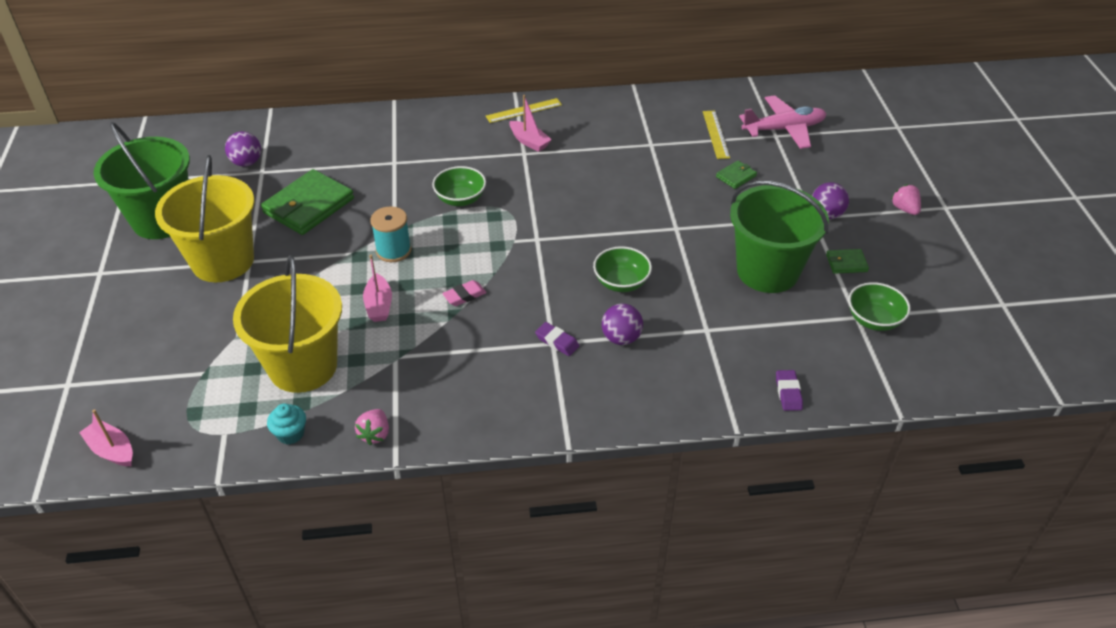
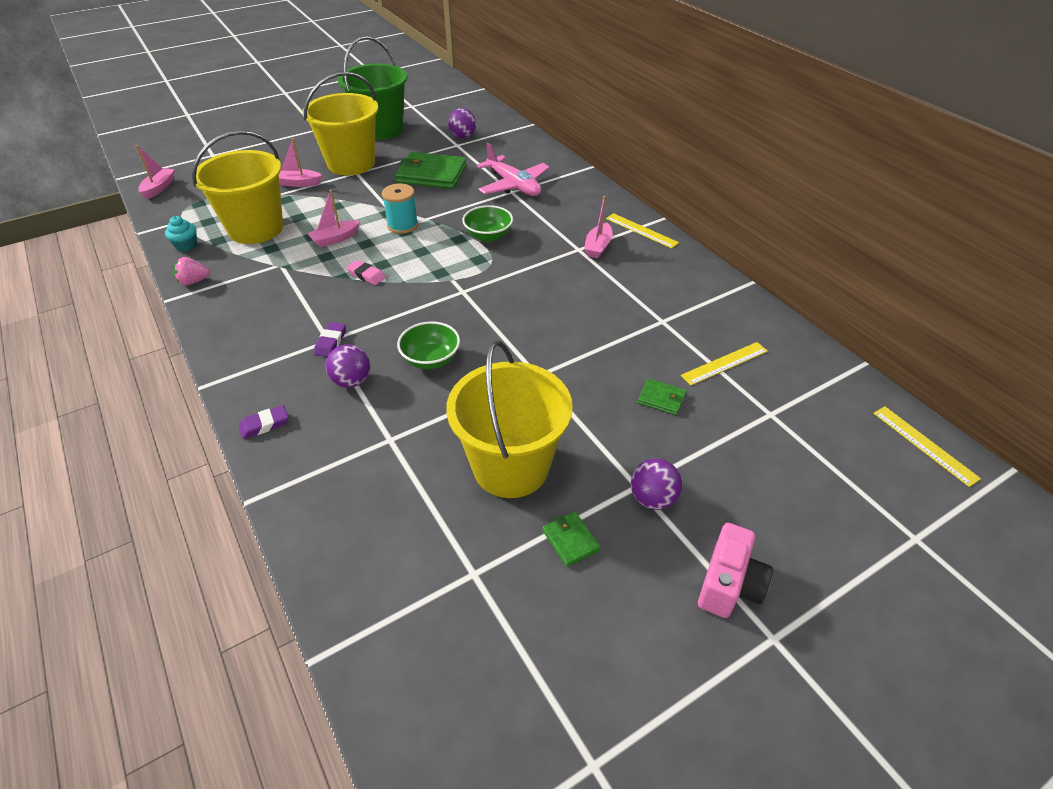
camera: 65 degrees right, 0 degrees up
(228, 313) = (298, 183): none -> pink boat
(767, 271) = (511, 466): green bucket -> yellow bucket
(784, 129) = (790, 418): pink plane -> pink plane (513, 185)
(788, 393) = (316, 533): purple eraser -> purple eraser (264, 425)
(831, 90) = (924, 444): none -> yellow ruler
(873, 320) = (476, 594): green bowl -> none
(904, 209) = (729, 585): pink strawberry -> pink camera

